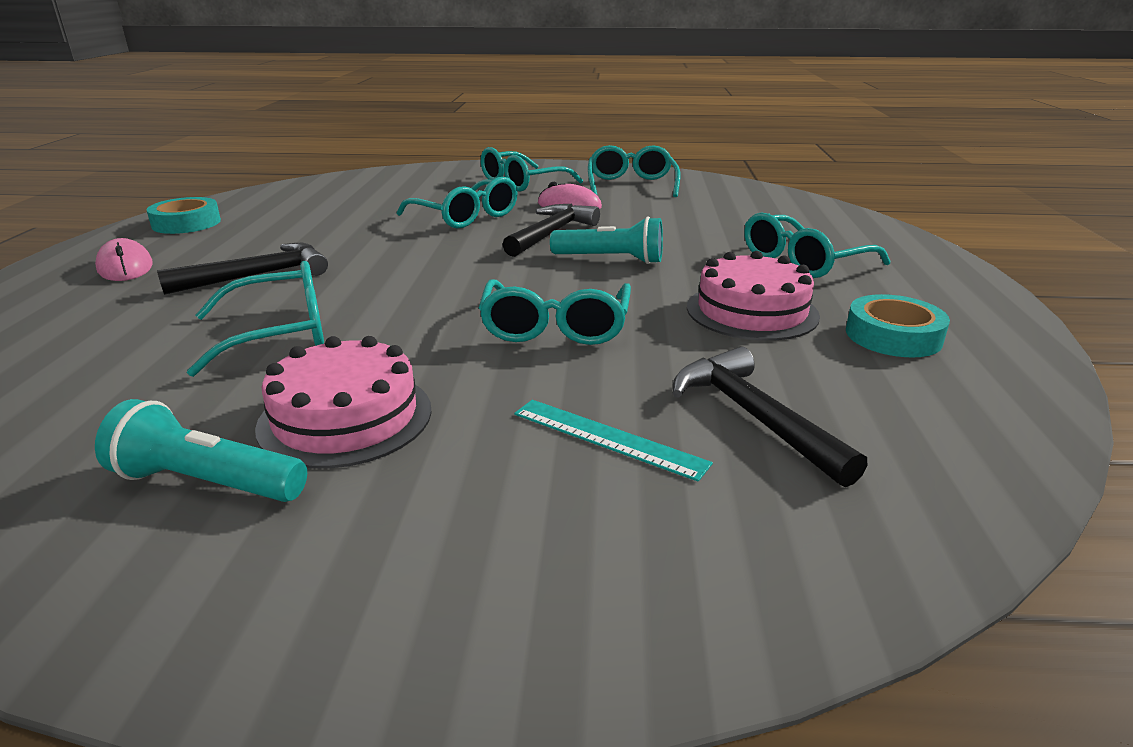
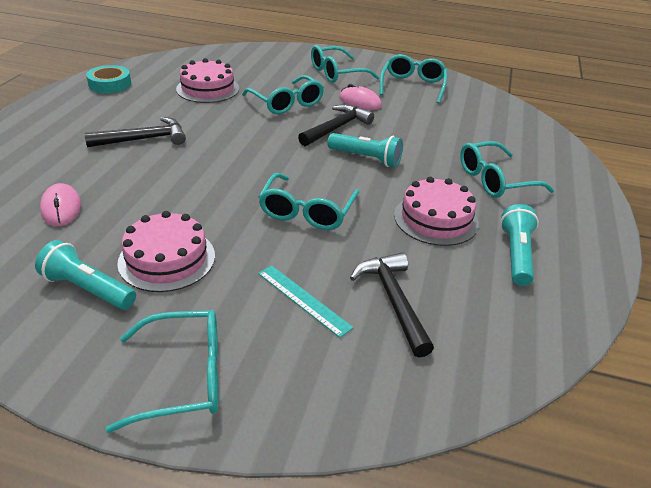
camera: 10 degrees right, 10 degrees up
(125, 267) = (69, 119): pink mouse -> pink mouse (61, 208)
(280, 333) = (146, 190): turquoise glasses -> turquoise glasses (184, 377)
(342, 214) = (208, 89): none -> pink cake
(893, 336) = (516, 255): turquoise tape -> turquoise flashlight

